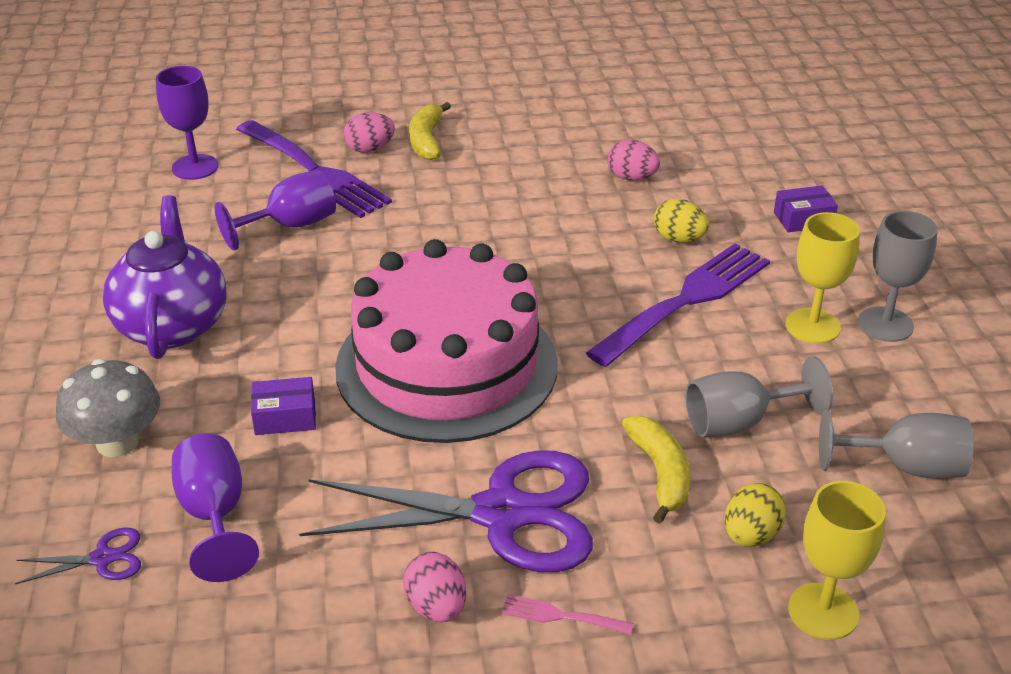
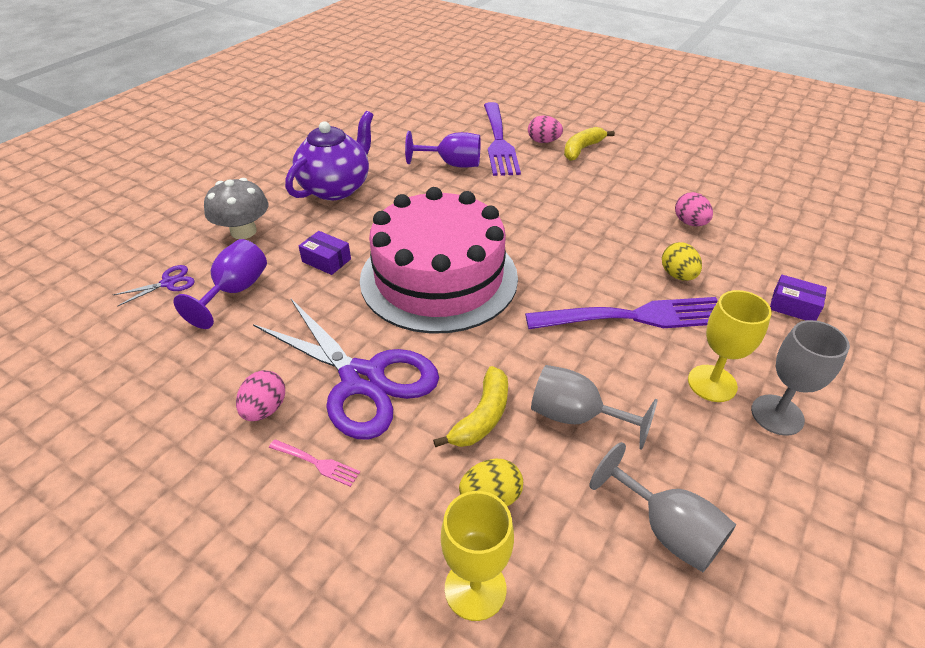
camera: 40 degrees right, 5 degrees up
(102, 558) = (168, 283): purple scissors -> purple scissors turned 60 degrees counterclockwise
(195, 167) = (442, 116): purple goblet -> none
(561, 616) = (317, 463): pink fork -> pink fork turned 150 degrees clockwise

